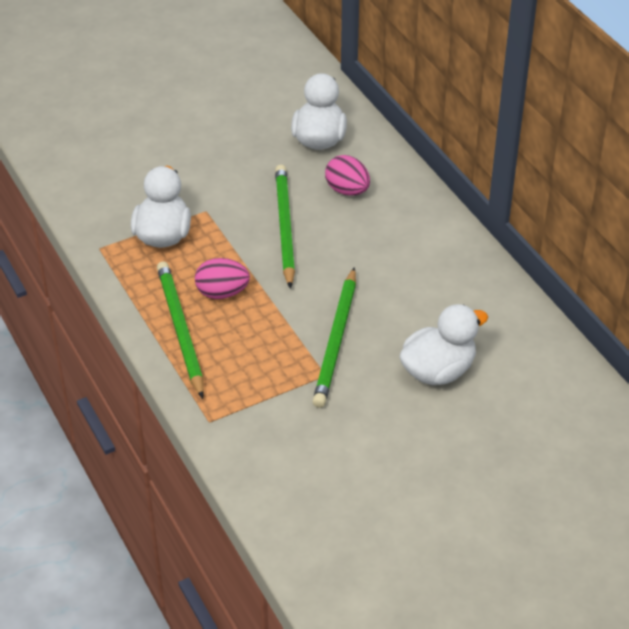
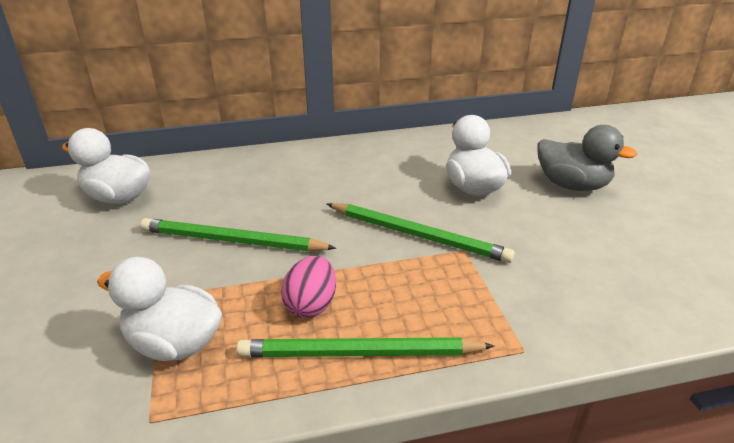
camera: 75 degrees left, 10 degrees down
(347, 190) = (209, 194): pink egg -> none
(480, 453) = (572, 185): none -> grey duck

